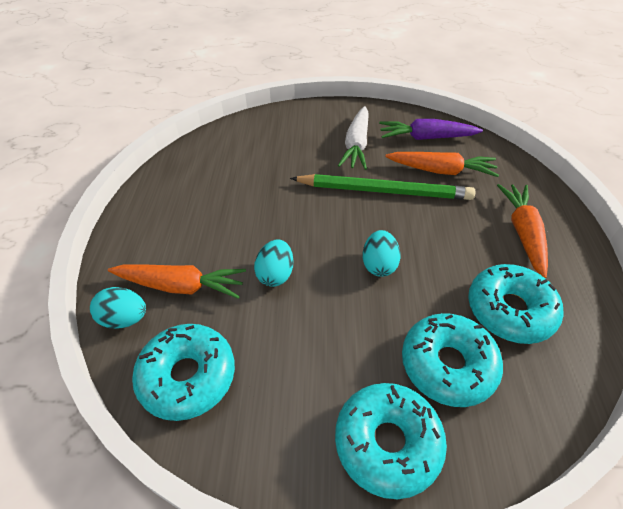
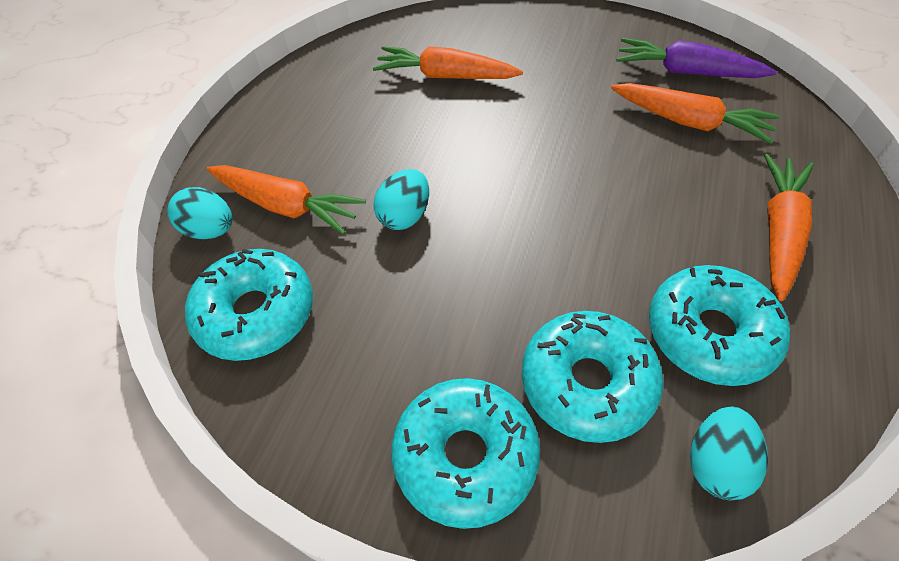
camera: 20 degrees right, 5 degrees up
(266, 166) = (445, 76): none -> orange carrot
(356, 145) = (579, 67): white carrot -> none
(379, 265) = (545, 232): turquoise egg -> turquoise egg (716, 463)
(384, 191) = (593, 135): green pencil -> none

